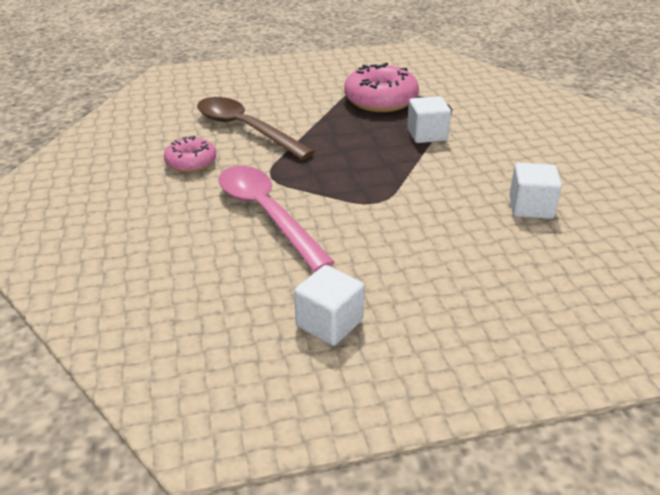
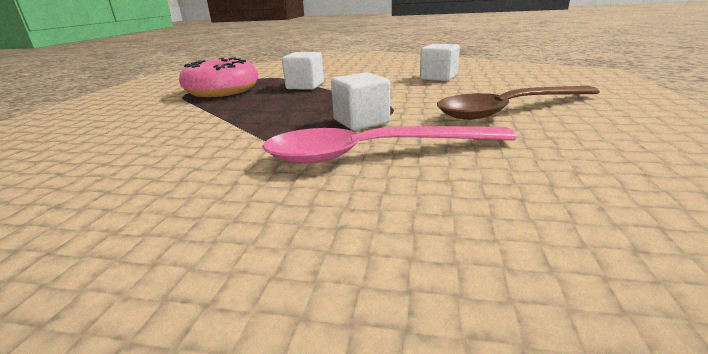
camera: 65 degrees left, 10 degrees down
(191, 163) = (176, 187): pink donut -> none
(245, 129) = (157, 144): brown spoon -> brown spoon (509, 110)
(329, 323) = (607, 147): white cube -> white cube (361, 121)

